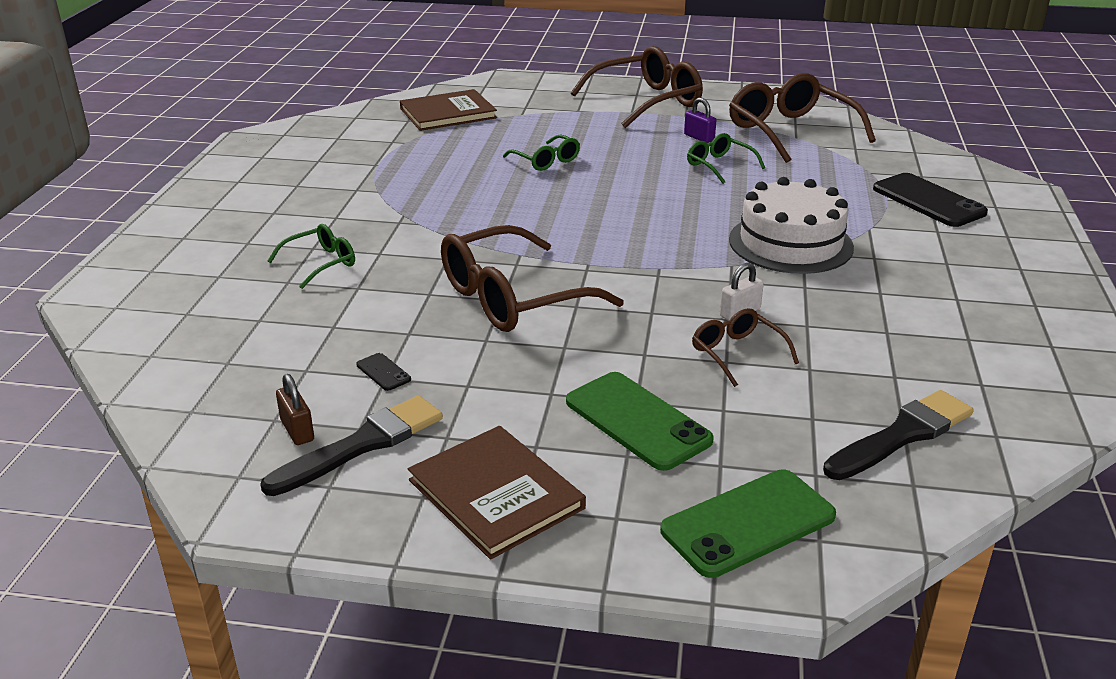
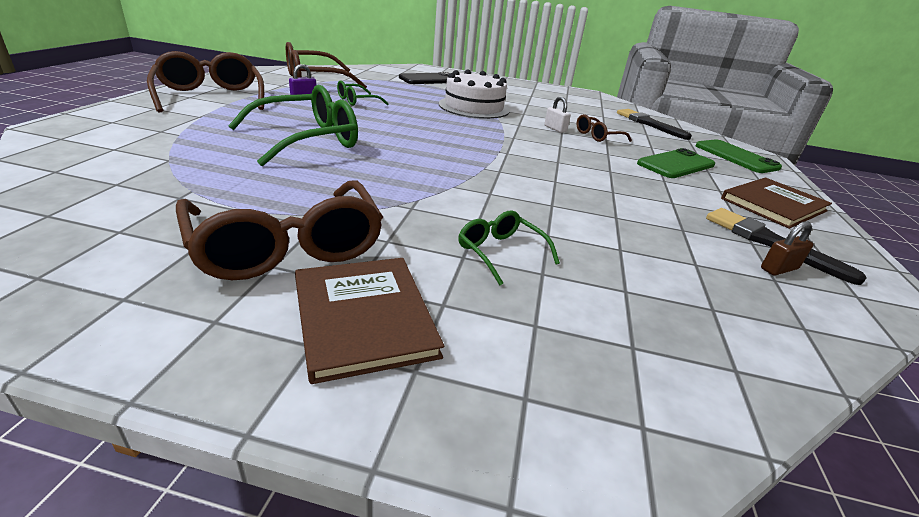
camera: 90 degrees left, 0 degrees up
(383, 372) = (677, 230): black phone -> none
(448, 113) = (125, 162): brown book -> brown book (363, 317)
(512, 298) = (553, 178): brown glasses -> brown glasses (287, 246)
(546, 161) = (308, 140): green glasses -> green glasses, size x1.97

